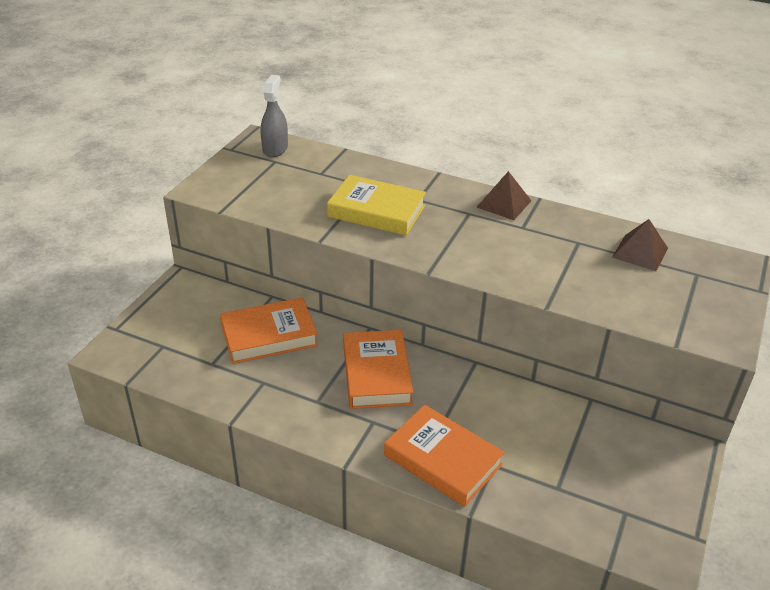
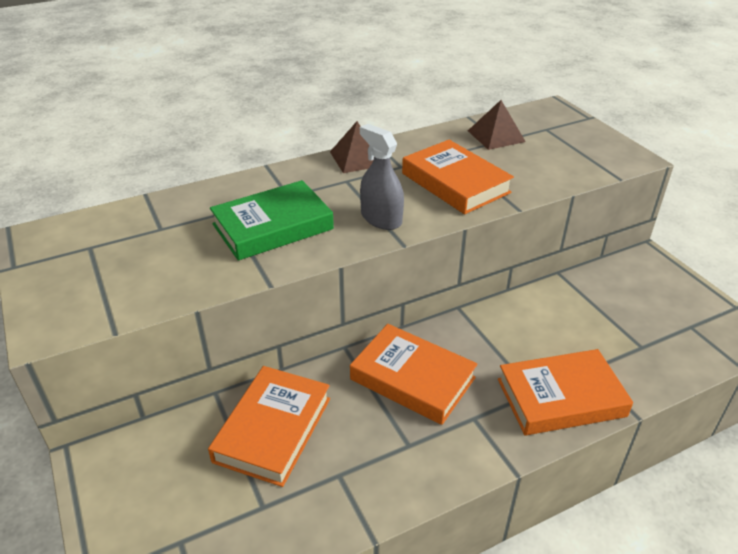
camera: 50 degrees left, 0 degrees up
(275, 148) = (68, 236): grey spray bottle -> grey spray bottle (381, 218)
(376, 211) = (273, 227): yellow book -> green book
(538, 262) = (455, 183): none -> orange book

